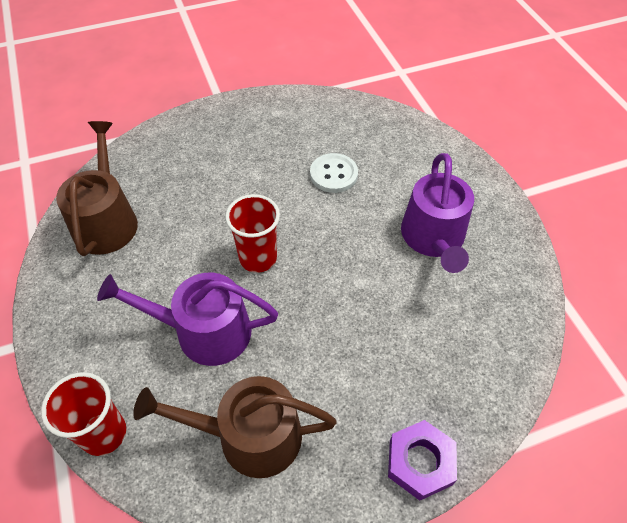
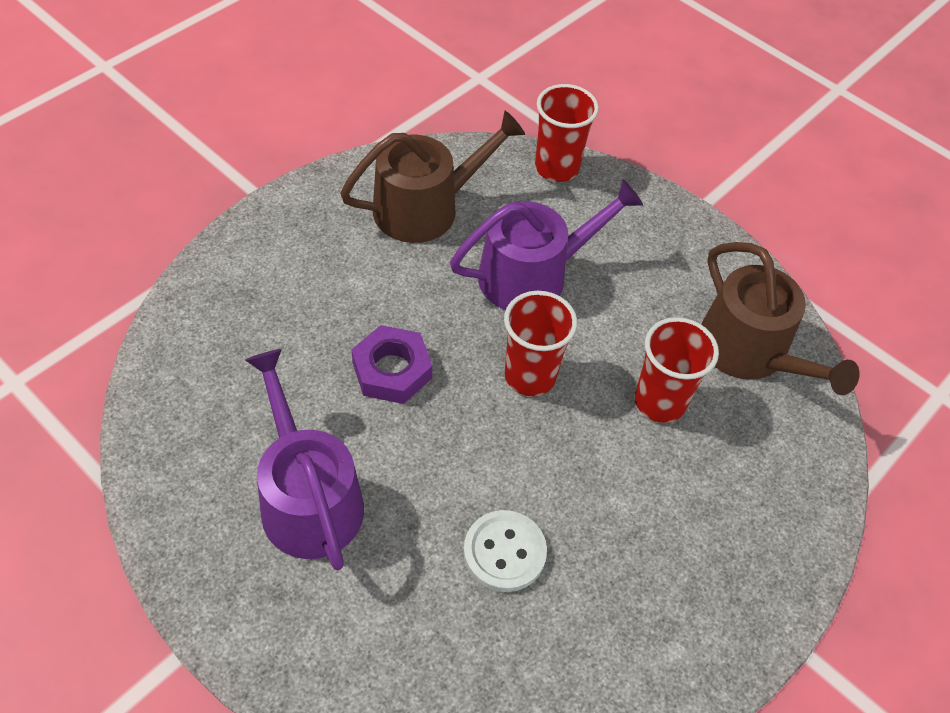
camera: 150 degrees right, 0 degrees up
(189, 213) = (660, 402): none -> red cup
(420, 462) = (251, 241): purple nut -> purple nut (392, 370)

